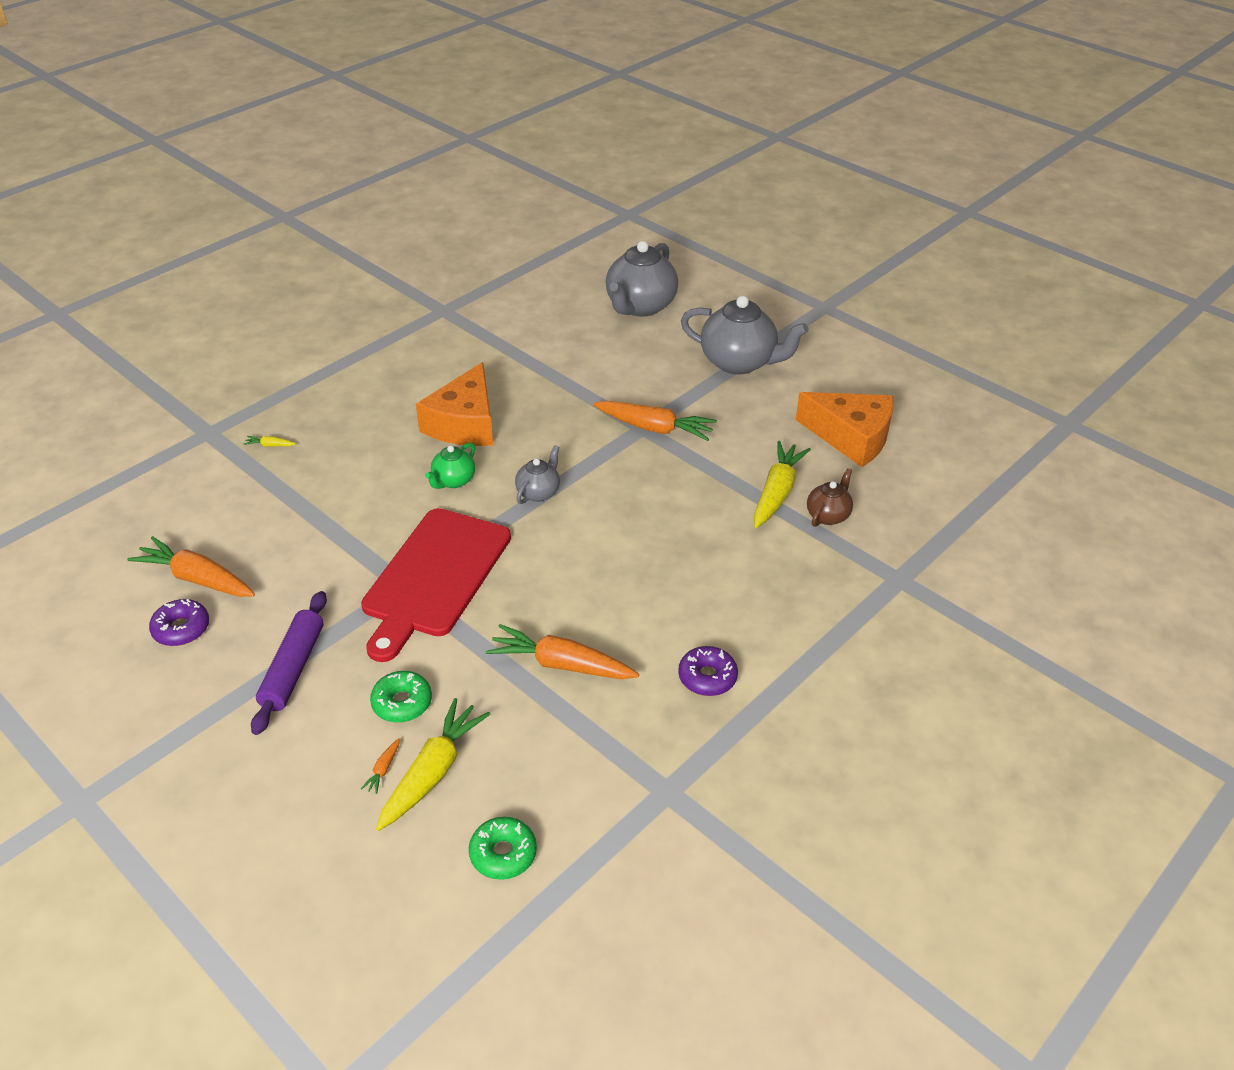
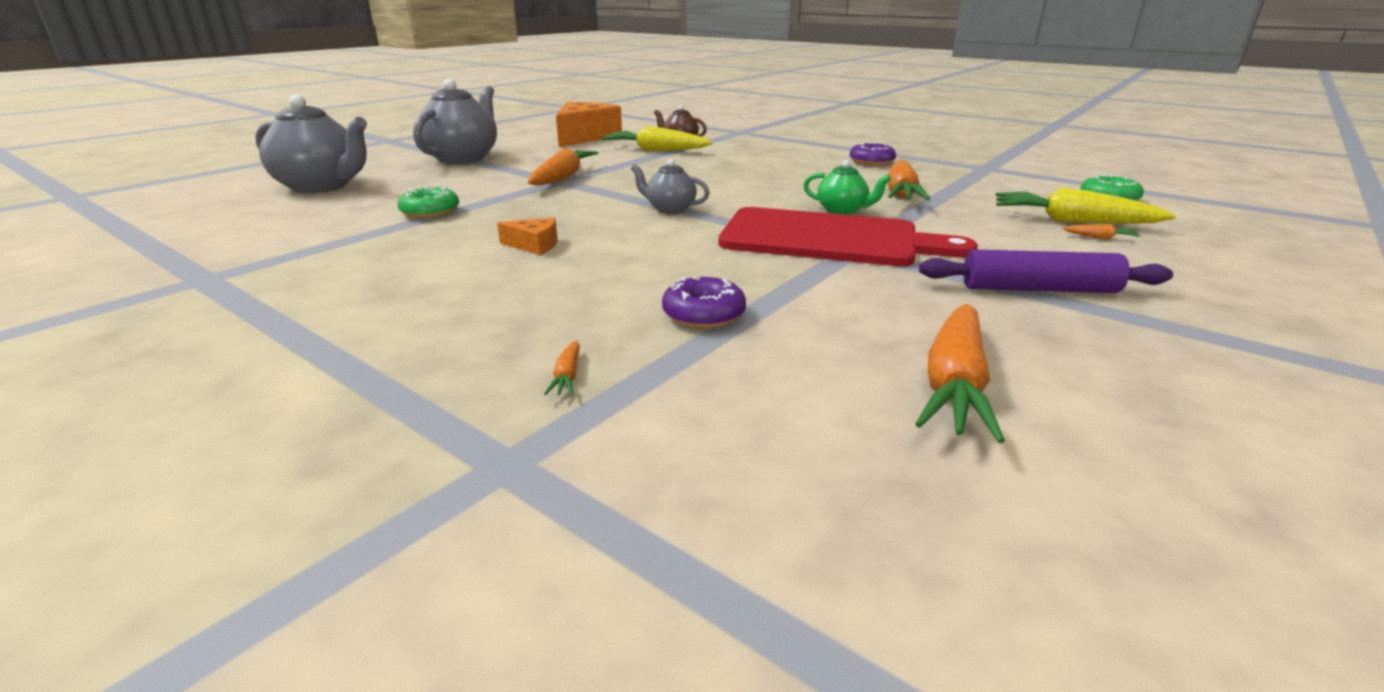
camera: 95 degrees left, 15 degrees down
(181, 629) = (1070, 377): purple donut -> purple donut (703, 314)
(270, 445) = (567, 376): yellow carrot -> orange carrot
(402, 703) = (1014, 237): green donut -> green donut (430, 212)
(453, 481) = (655, 243): green teapot -> green teapot (842, 211)
(464, 423) = (534, 245): orange cheese -> orange cheese, size x0.45

